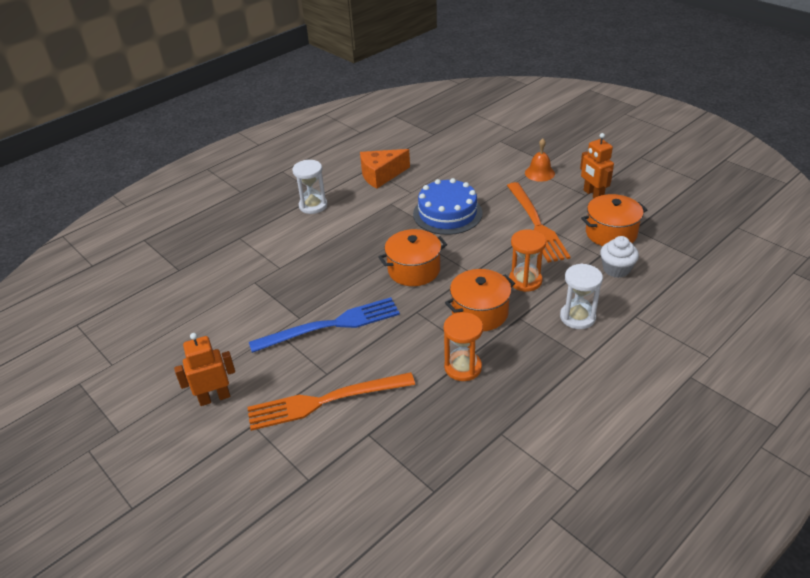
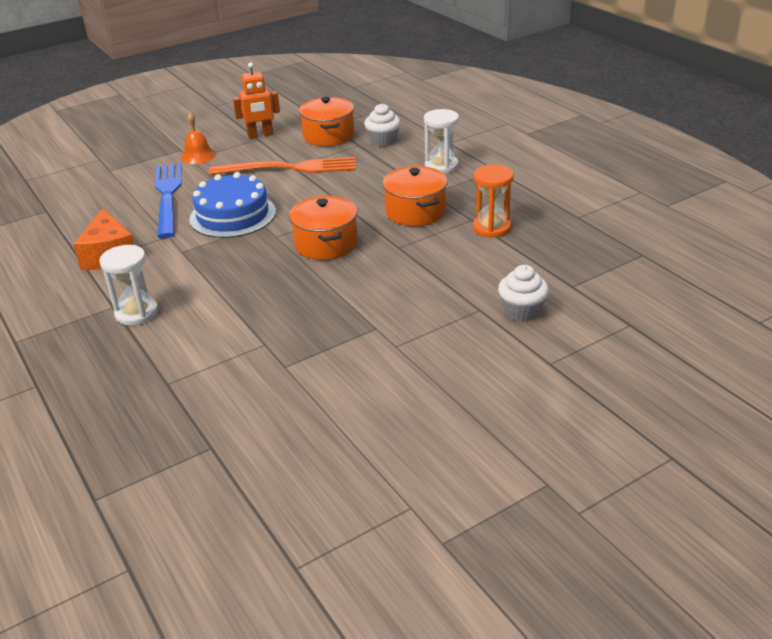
camera: 80 degrees left, 5 degrees down
(214, 397) = (501, 396): orange robot -> none
(325, 401) = (522, 311): orange fork -> white cupcake
(331, 325) = (400, 304): blue fork -> blue fork (168, 196)
(525, 281) = (378, 184): orange hourglass -> none

